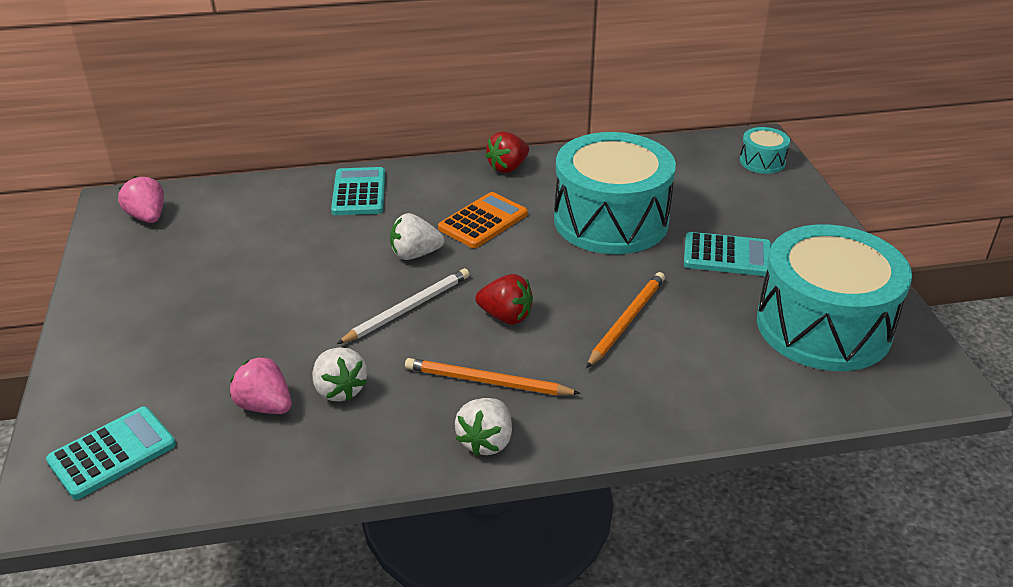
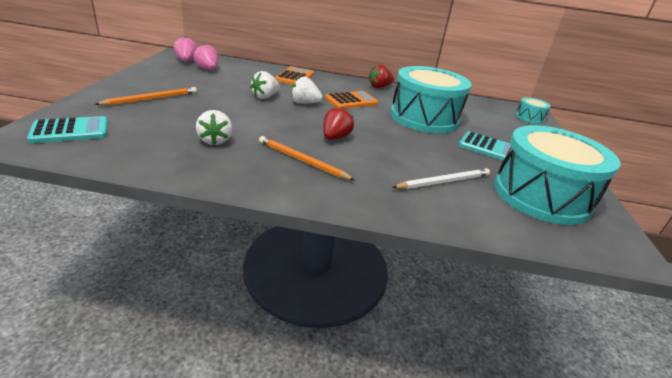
camera: 15 degrees right, 5 degrees down
(265, 406) = (168, 135): pink strawberry -> pink strawberry (207, 69)
(359, 192) = (295, 77): turquoise calculator -> orange calculator
(407, 309) = (282, 121): white pencil -> white pencil (443, 182)
(486, 441) = (279, 186): white strawberry -> white strawberry (265, 97)
(506, 316) = (335, 137): red strawberry -> red strawberry turned 105 degrees counterclockwise
(626, 321) = (407, 158): orange pencil -> orange pencil (151, 99)

